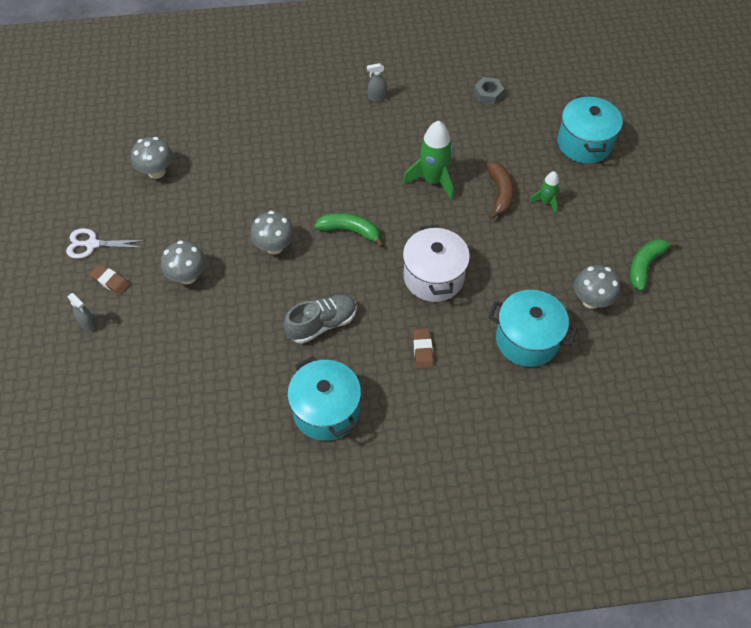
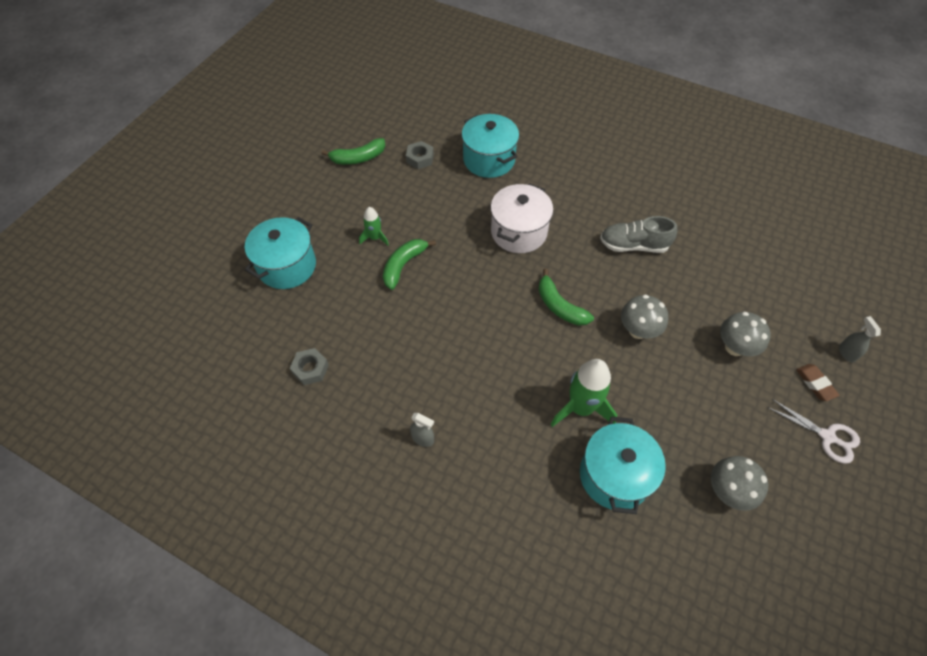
camera: 145 degrees left, 0 degrees up
(326, 411) = (665, 190): turquoise pot -> turquoise pot (614, 475)
(422, 350) = (568, 190): brown eraser -> none
(433, 180) = (448, 310): green rocket -> green rocket (581, 408)
(500, 193) = (403, 265): brown banana -> green banana
(591, 300) = (420, 158): grey mushroom -> grey nut

